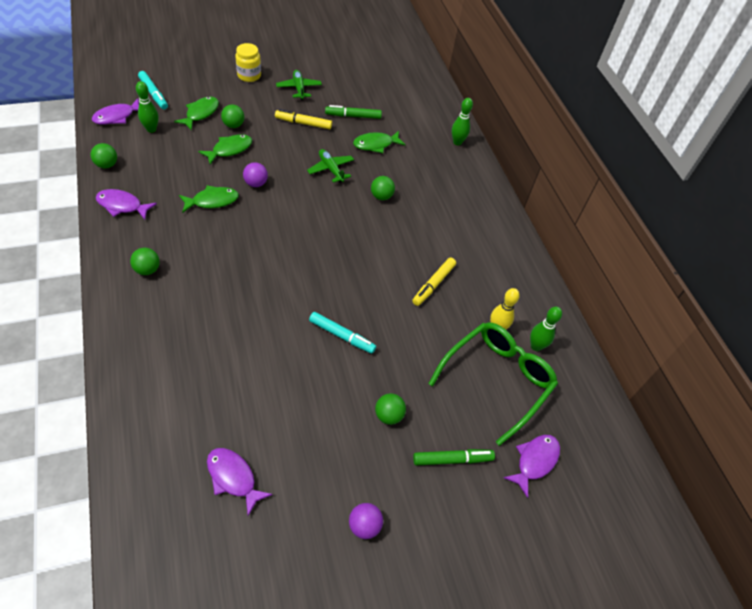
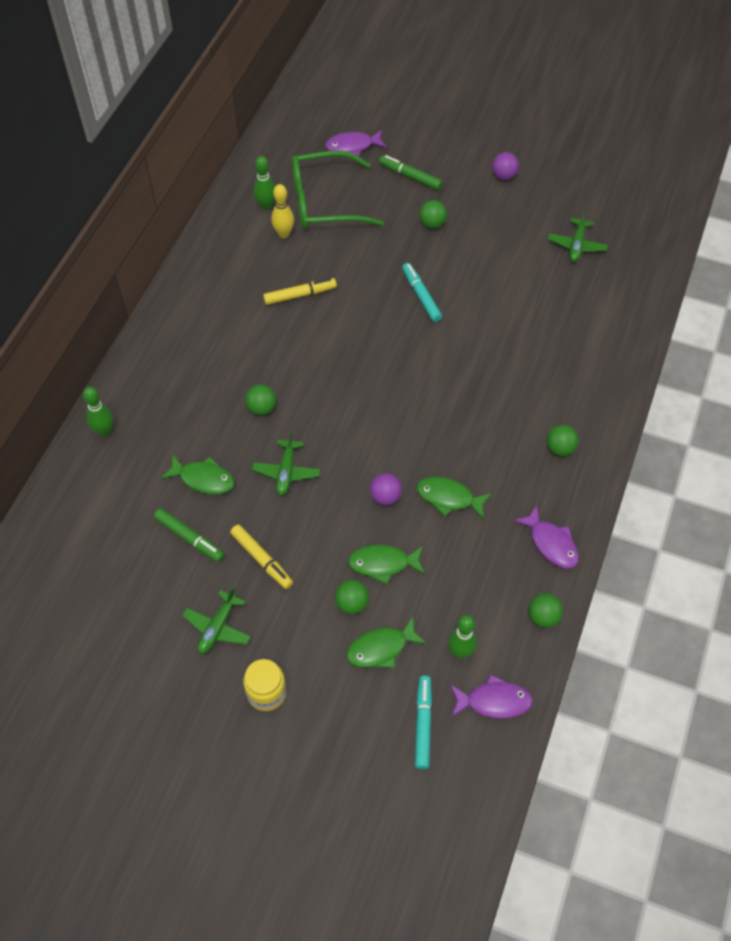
camera: 135 degrees left, 5 degrees up
(233, 478) = (576, 245): purple fish -> green plane

